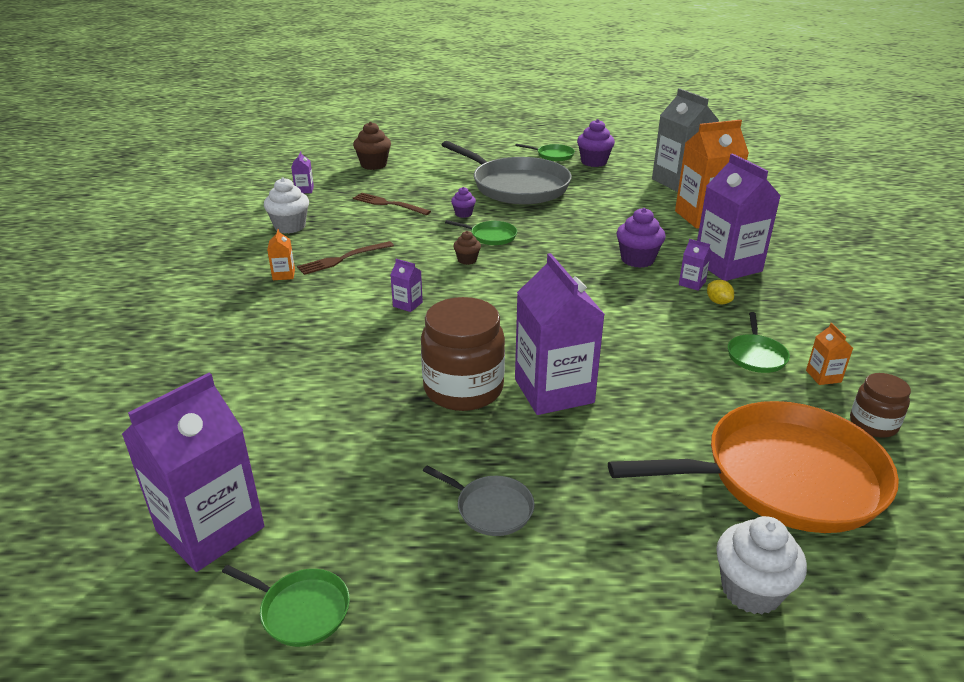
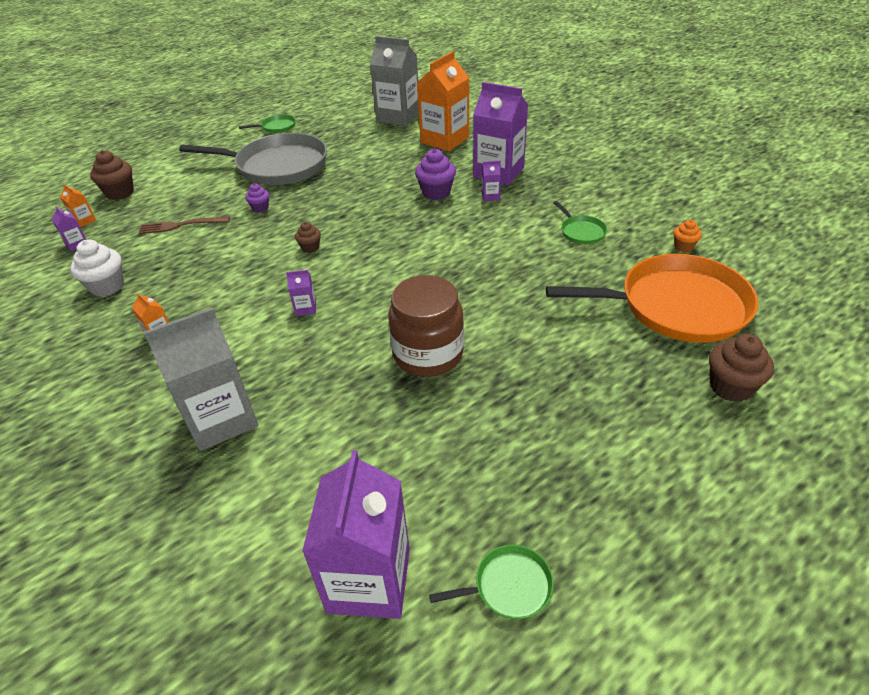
camera: 35 degrees left, 10 degrees up
(253, 354) = (221, 419): none -> grey carton
(342, 259) = (199, 295): brown fork -> none
(491, 236) = (306, 219): green pan -> none
(491, 508) = (545, 430): grey pan -> none
(554, 391) = (490, 321): purple carton -> none
(594, 162) = (316, 122): purple cupcake -> none
(718, 302) = (521, 203): yellow lemon -> none
(751, 590) = (730, 387): white cupcake -> brown cupcake
(783, 477) = (676, 306): orange pan -> orange pan turned 45 degrees clockwise
(823, 376) = (630, 228): orange carton -> orange carton (84, 221)
(873, 424) = (683, 246): brown jar -> orange cupcake

